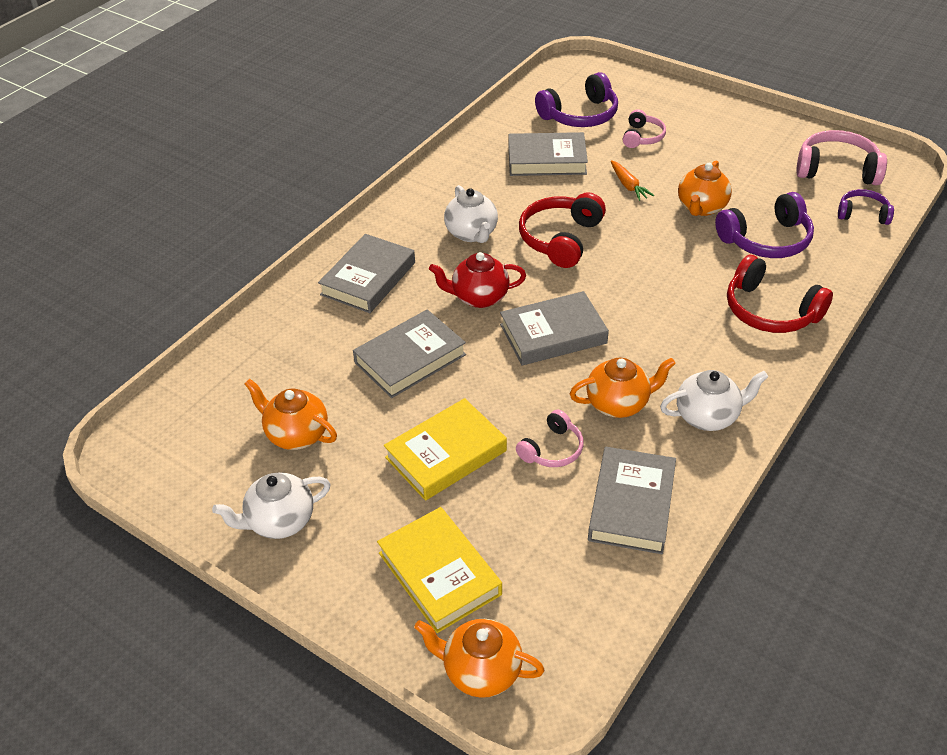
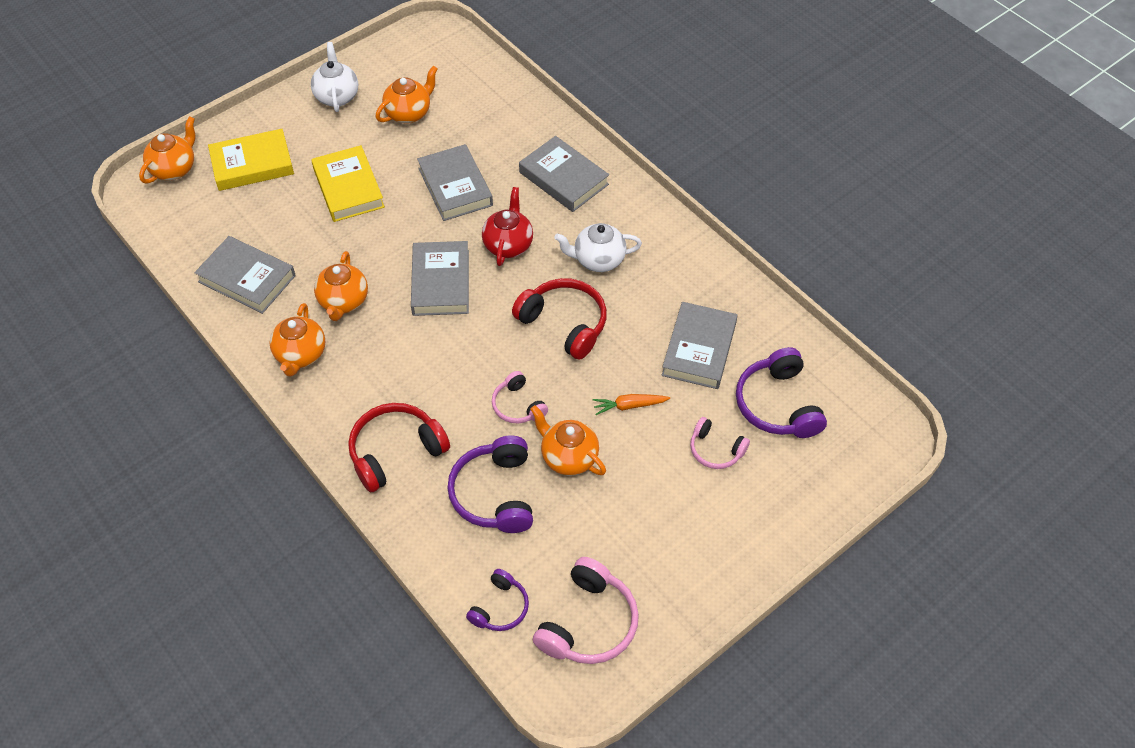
camera: 105 degrees right, 10 degrees up
(552, 449) = (320, 248): pink headphones -> pink headphones (518, 405)
(708, 416) = (300, 355): white teapot -> orange teapot

